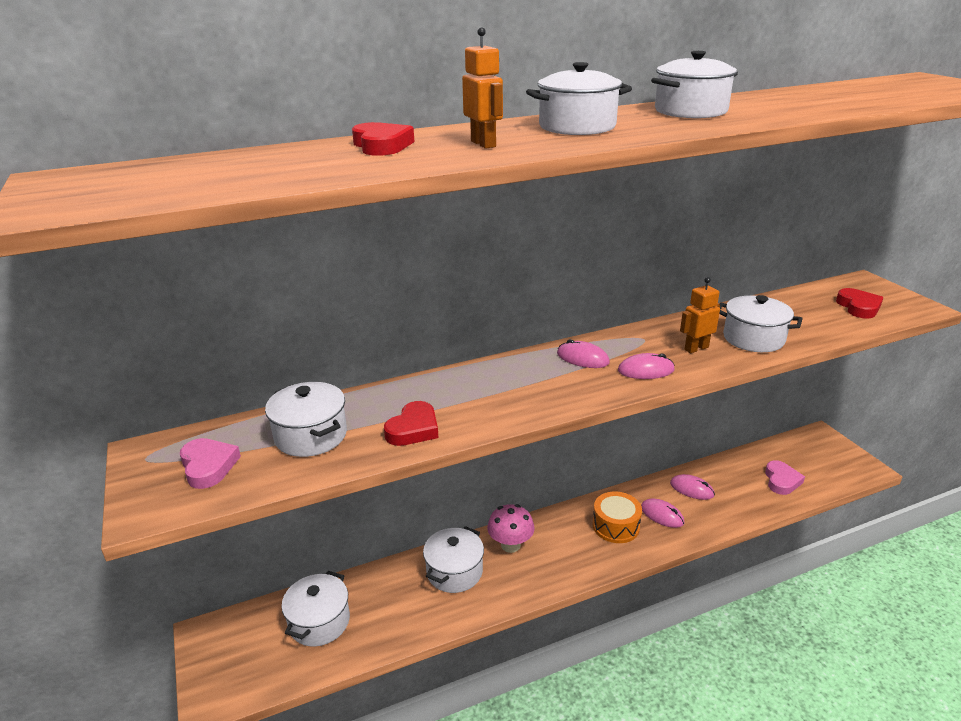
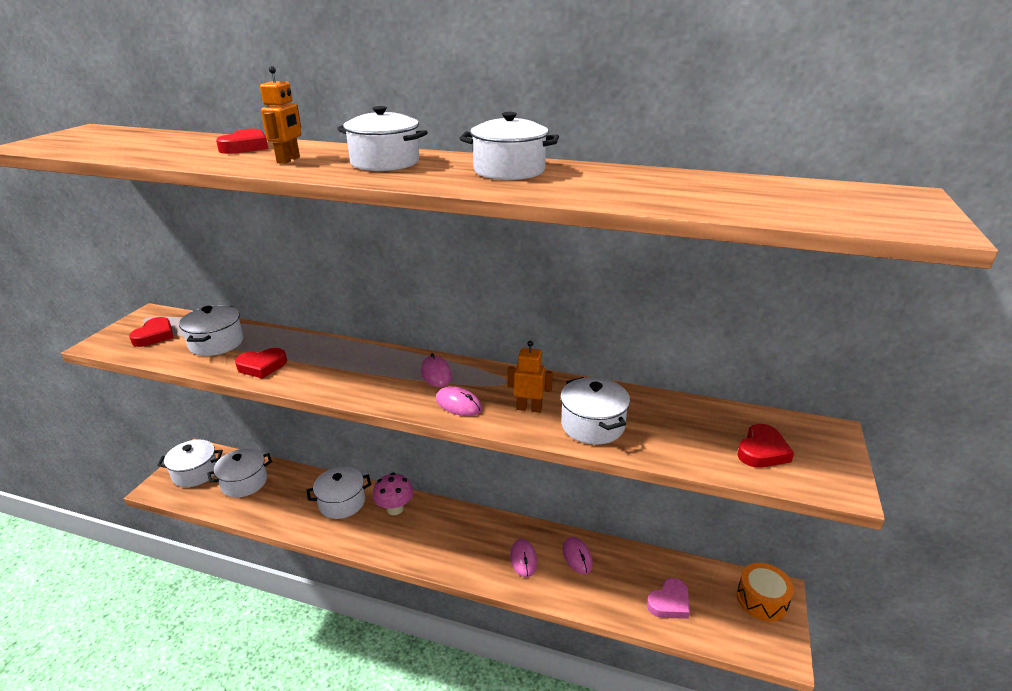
camera: 40 degrees right, 0 degrees up
(208, 466) = (155, 335): pink heart -> red heart
(240, 652) = (195, 473): none -> white pot
(615, 526) = (478, 543): orange drum -> orange drum (761, 600)

